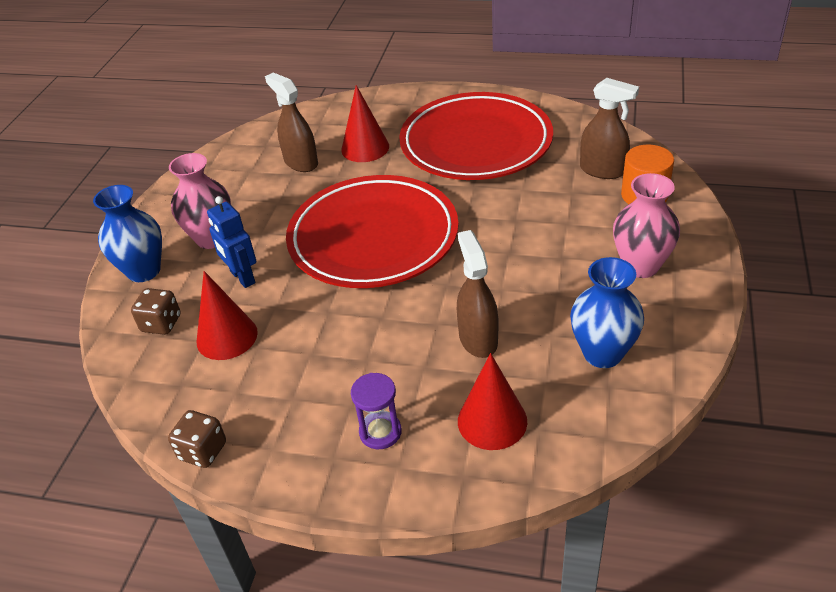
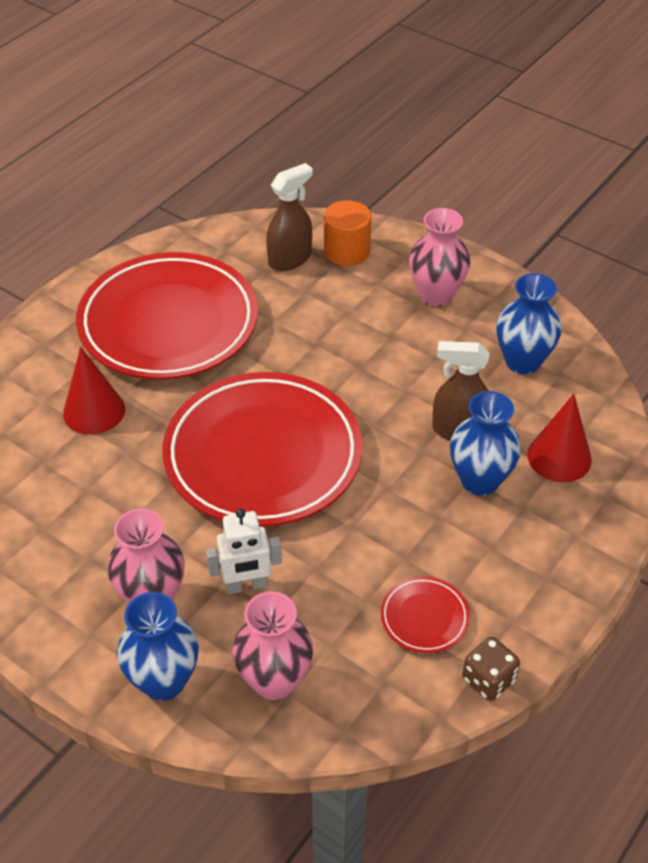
camera: 70 degrees left, 5 degrees up
(161, 323) = (274, 680): brown dice -> pink vase
(227, 337) = (336, 622): red cone -> none
(242, 277) = (246, 586): blue robot -> white robot
(253, 387) = (424, 617): none -> red plate
(301, 162) = (70, 475): brown spray bottle -> none
(380, 432) = (534, 535): purple hourglass -> none
(425, 372) = (480, 480): none -> blue vase

